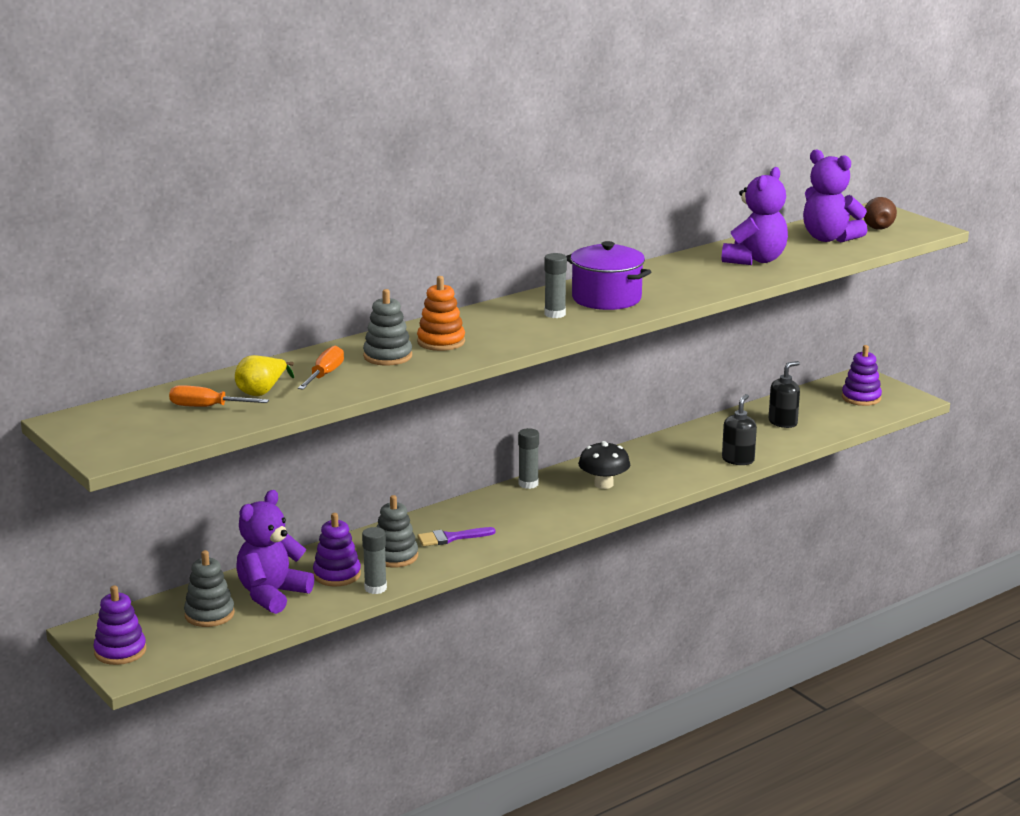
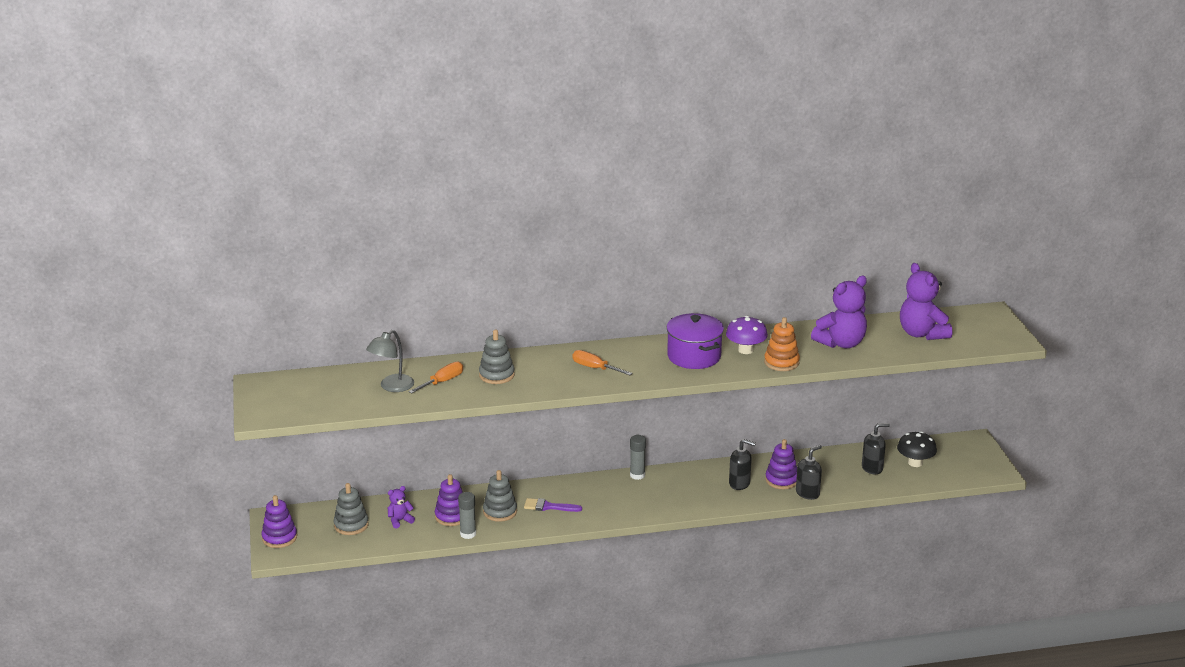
camera: 25 degrees right, 5 degrees up
(207, 407) = (348, 392): orange screwdriver -> orange screwdriver (595, 368)
(262, 391) = (392, 387): yellow pear -> grey lamp
(272, 595) = (400, 520): purple teddy bear -> purple teddy bear, size x0.50
(441, 342) = (543, 370): orange stacking toy -> orange stacking toy (781, 362)
(555, 314) = (643, 363): grey glue stick -> none
(603, 484) = (690, 489): black mushroom -> black mushroom (915, 463)
(654, 467) = (739, 483): none -> black soap dispenser
(658, 283) = (745, 350): none -> purple mushroom
(861, 398) = (956, 460): purple stacking toy -> purple stacking toy (781, 480)
(877, 226) = (974, 329): brown pear -> none

